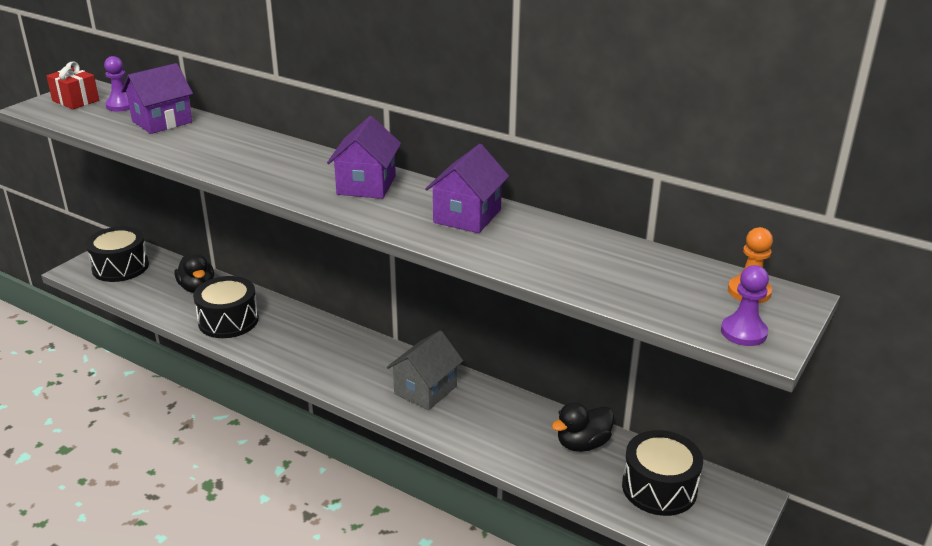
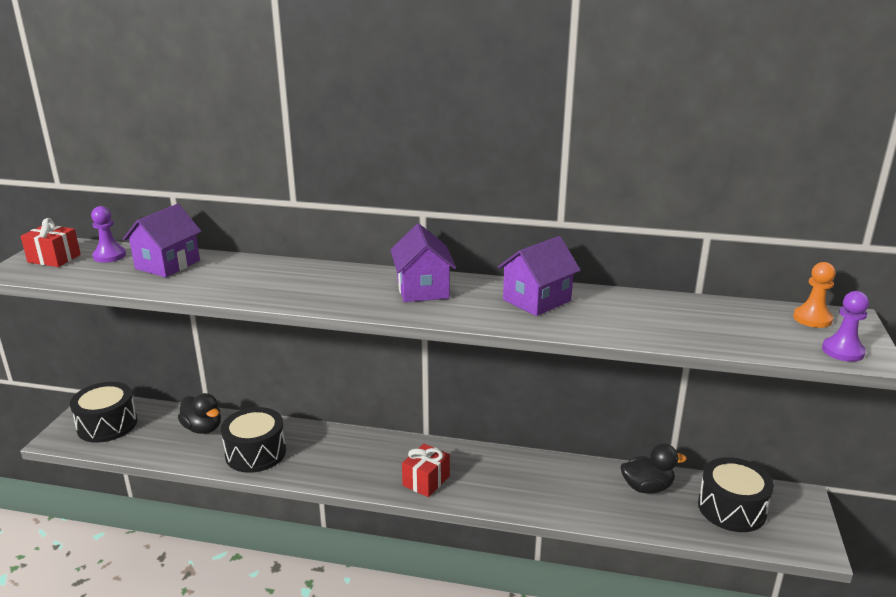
camera: 20 degrees left, 5 degrees down
(364, 383) = (426, 481): none -> red gift
(425, 390) = (484, 474): grey house -> none
(467, 216) = (536, 300): purple house -> purple house turned 45 degrees clockwise
(582, 444) = (647, 487): black duck -> black duck turned 135 degrees counterclockwise

